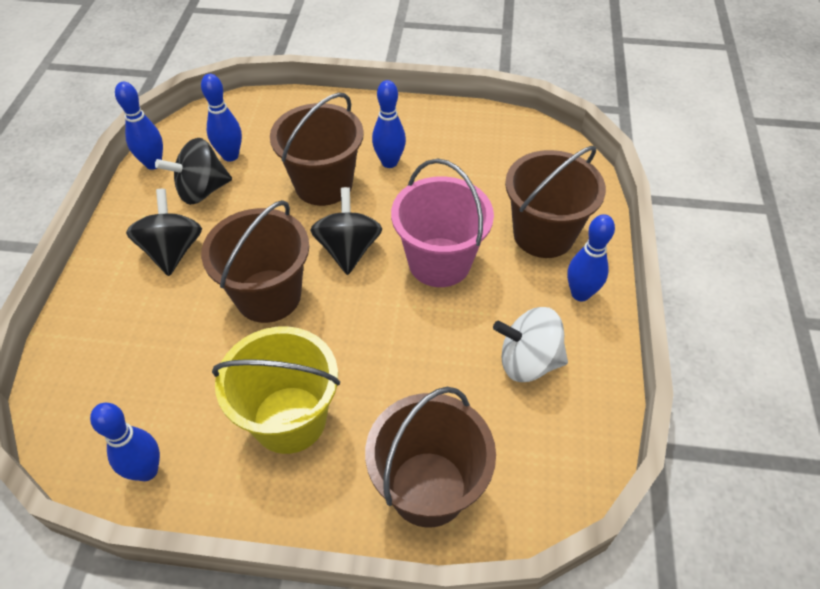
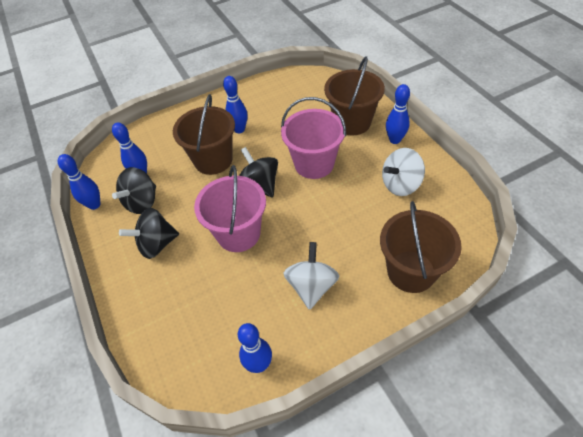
camera: 30 degrees left, 0 degrees up
(172, 251) = (156, 244): black spinning top -> black spinning top turned 75 degrees counterclockwise
(268, 296) = (238, 233): brown bucket -> pink bucket
(289, 419) = (312, 286): yellow bucket -> white spinning top

